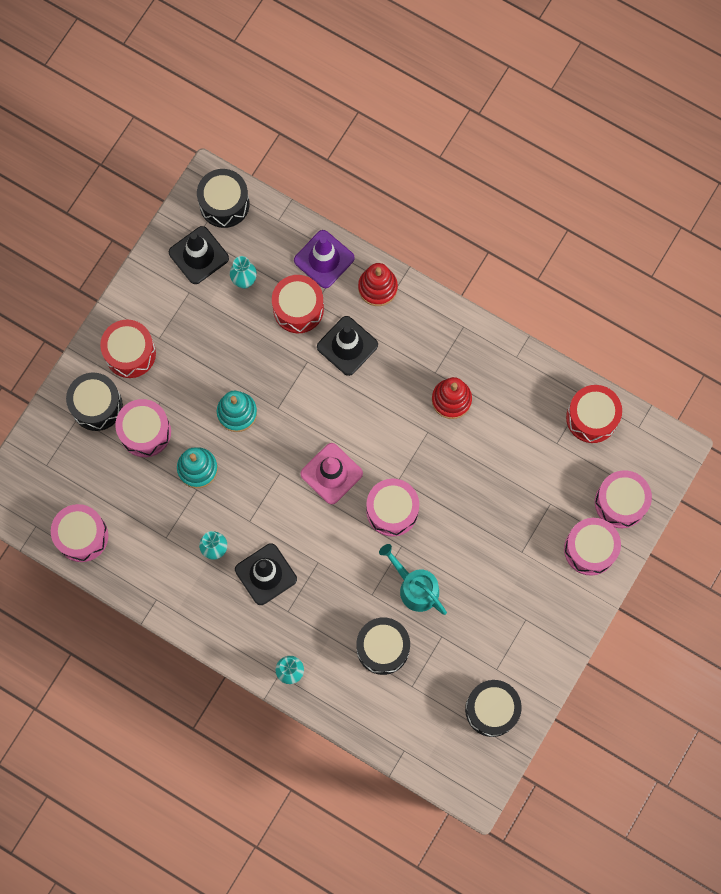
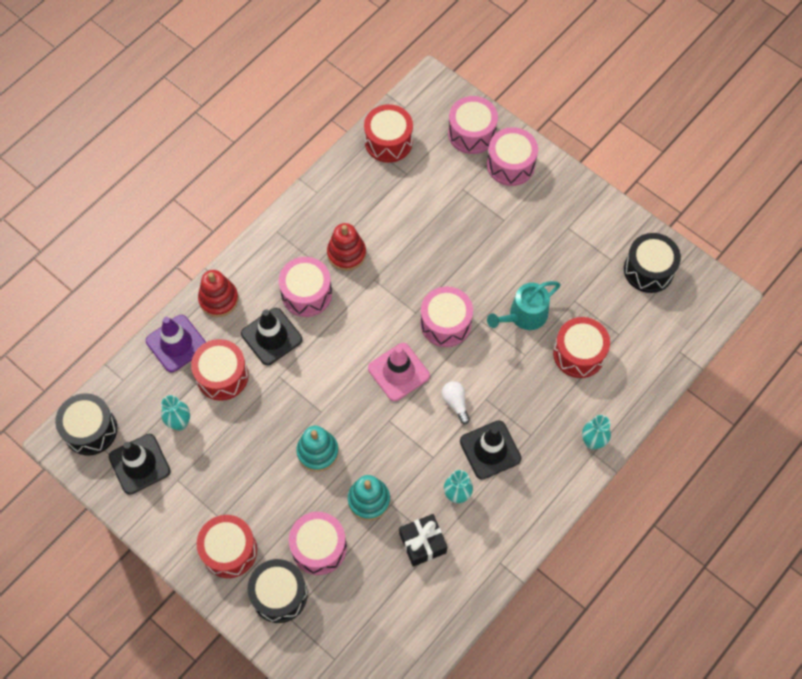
camera: 80 degrees left, 10 degrees down
(82, 536) = (420, 631): pink drum -> pink drum (306, 293)
(163, 525) = (422, 543): none -> black gift
(308, 534) = (455, 403): none -> white light bulb
(382, 648) = (579, 354): black drum -> red drum

